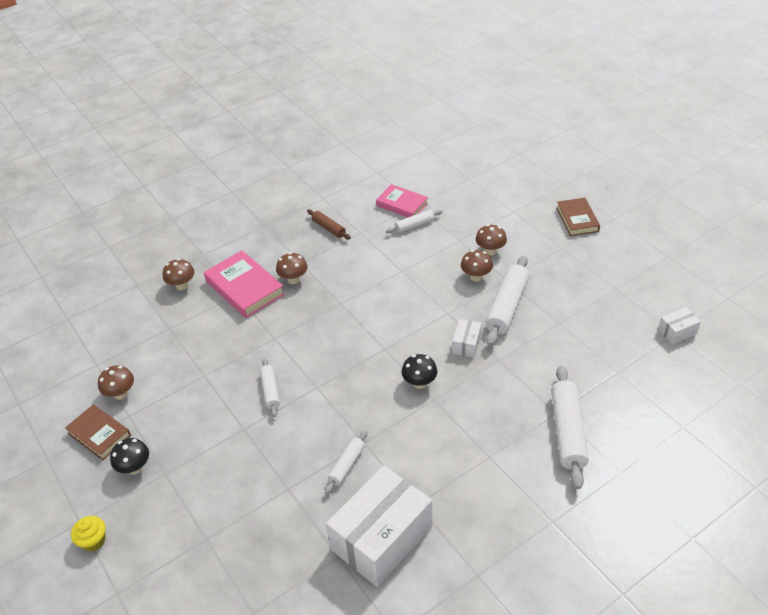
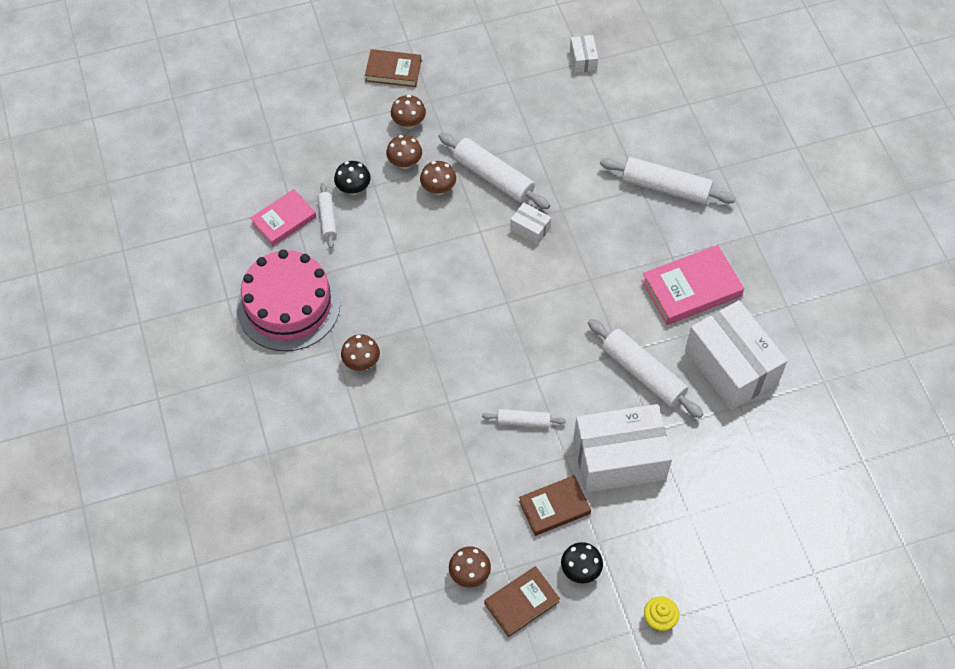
camera: 75 degrees left, 15 degrees up
(182, 285) = (316, 485): brown mushroom -> brown mushroom (408, 123)
(192, 434) = (554, 507): none -> brown book
(244, 288) = (352, 417): pink book -> pink book (691, 289)
(252, 469) = (619, 458): none -> white box
(329, 228) = (288, 305): brown rolling pin -> pink cake
(347, 465) = (643, 374): white rolling pin -> white rolling pin, size x1.82
(419, 383) = (565, 284): black mushroom -> black mushroom (353, 189)

